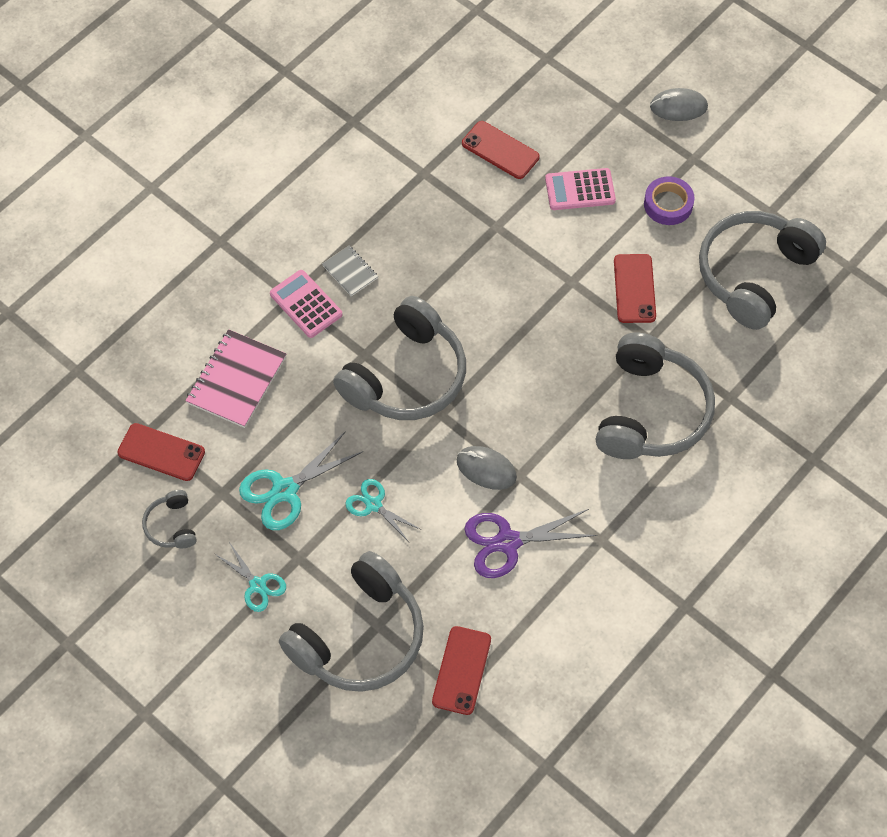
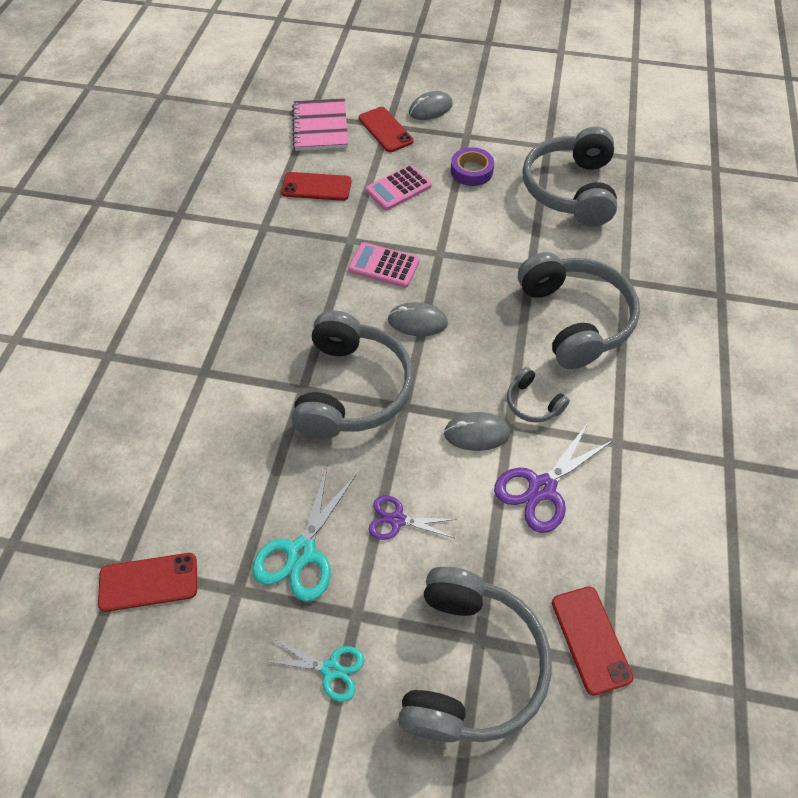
camera: 30 degrees left, 5 degrees down
(171, 525) = (200, 656): grey headphones -> grey headphones (532, 403)
(236, 380) = (191, 470): pink notebook -> pink notebook (320, 127)
(306, 304) = (221, 372): pink calculator -> pink calculator (384, 265)
(350, 272) = (246, 327): grey notebook -> none
(374, 505) = (397, 520): turquoise scissors -> purple scissors
(504, 341) = (417, 321): none -> grey mouse
(634, 288) = (491, 237): red phone -> red phone (385, 130)

